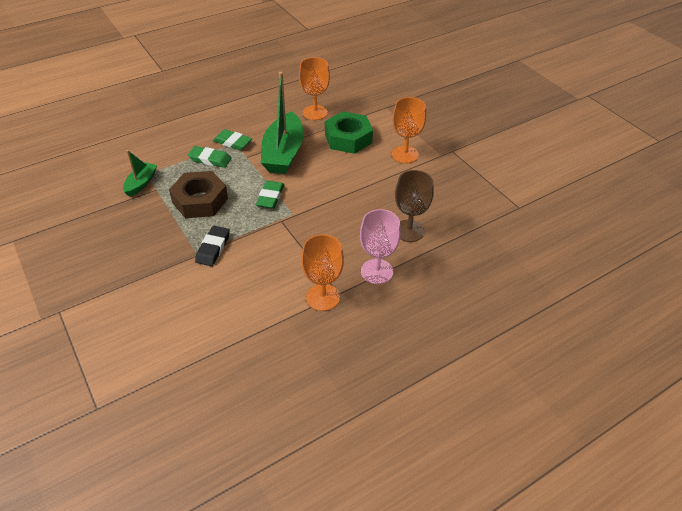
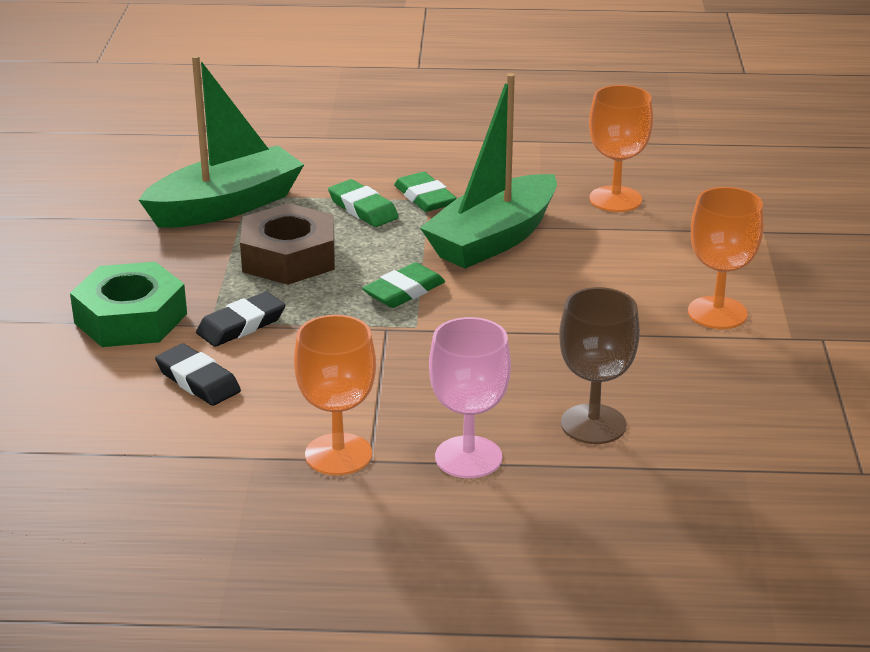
camera: 35 degrees right, 15 degrees down
(141, 183) = (226, 206): green boat -> green boat, size x1.97
(222, 288) = (198, 380): none -> black eraser
(348, 138) = (635, 255): green nut -> green nut (131, 318)

